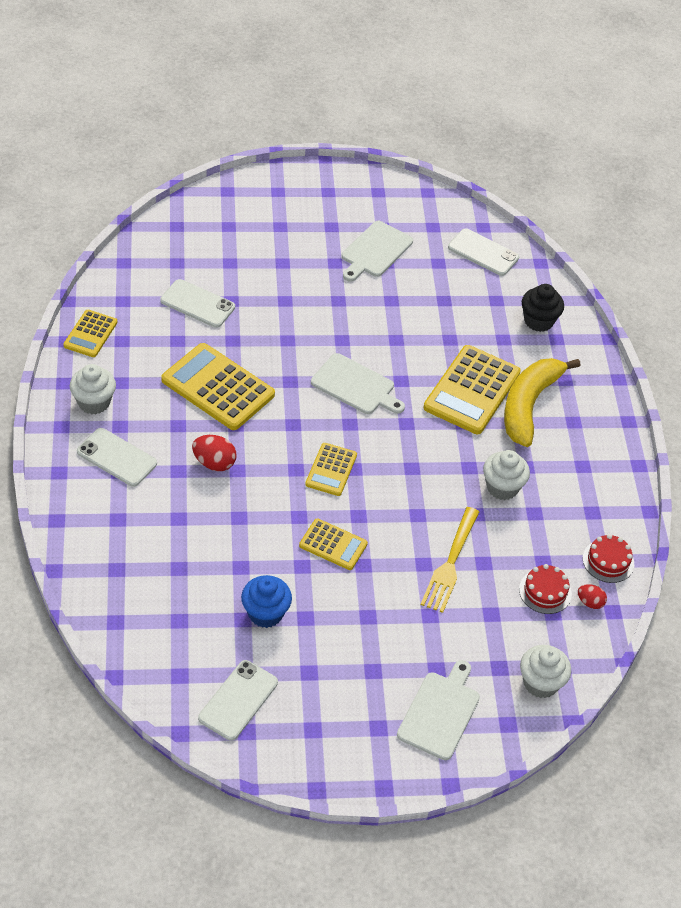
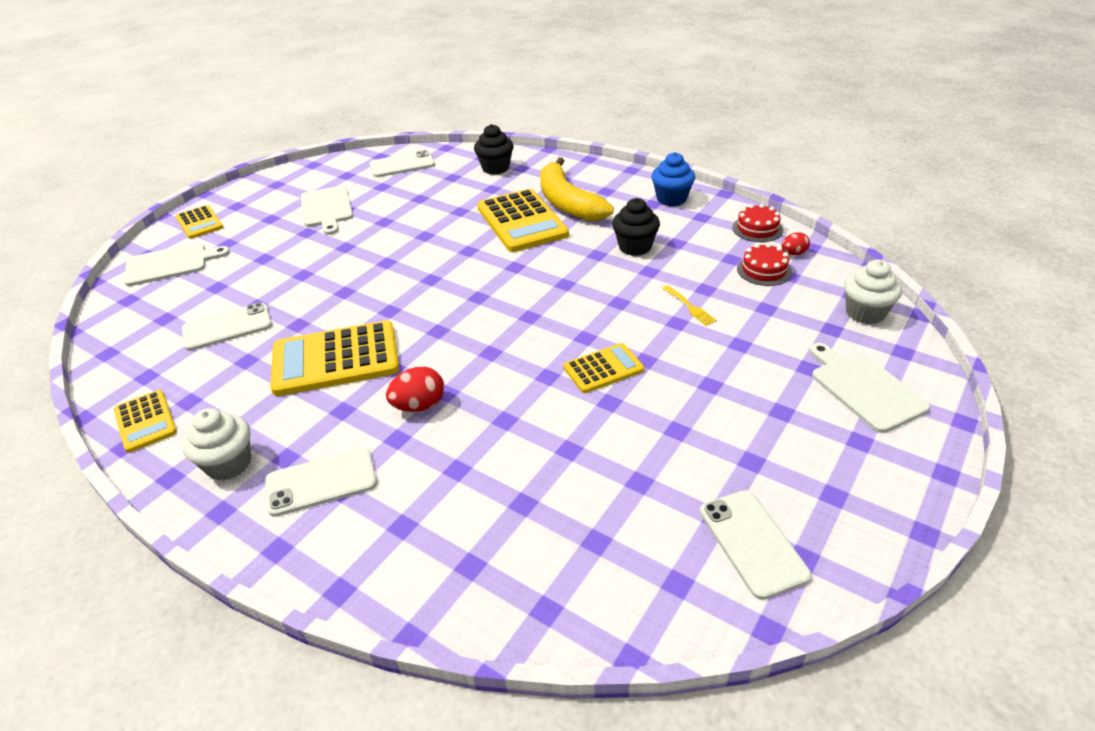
camera: 45 degrees left, 10 degrees down
(265, 613) = (647, 459): blue cupcake -> blue cupcake (671, 199)
(331, 470) = (515, 330): yellow calculator -> yellow calculator (199, 223)
(355, 386) = (443, 276): white cutting board -> white cutting board (170, 264)
(450, 562) = (689, 306): yellow fork -> yellow fork, size x0.52
(502, 487) = (635, 247): white cupcake -> black cupcake

